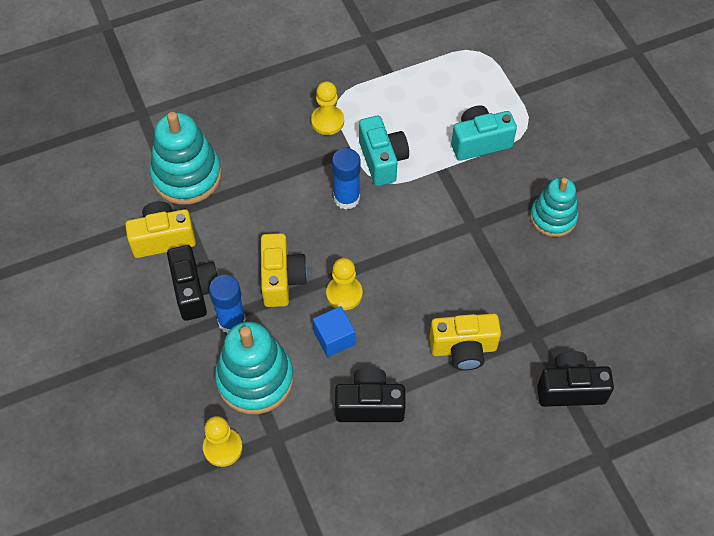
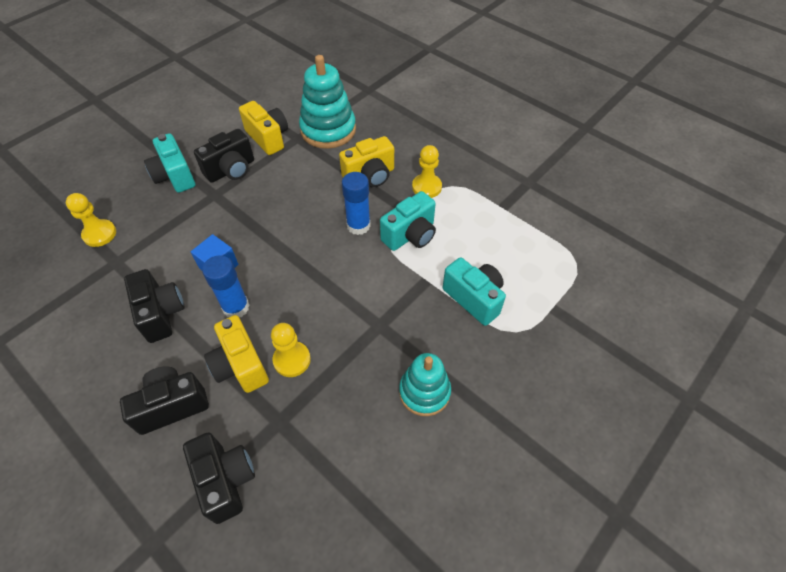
camera: 65 degrees right, 5 degrees down
(171, 351) = (174, 176): none -> turquoise camera
(232, 321) = (212, 199): blue glue stick -> blue glue stick (236, 307)
(255, 379) = (165, 231): turquoise stacking toy -> none
(282, 279) = (262, 214): yellow camera -> yellow camera (370, 176)
(344, 294) = (264, 257): yellow pawn -> yellow pawn (292, 360)
(481, 416) = (172, 406): none -> black camera

